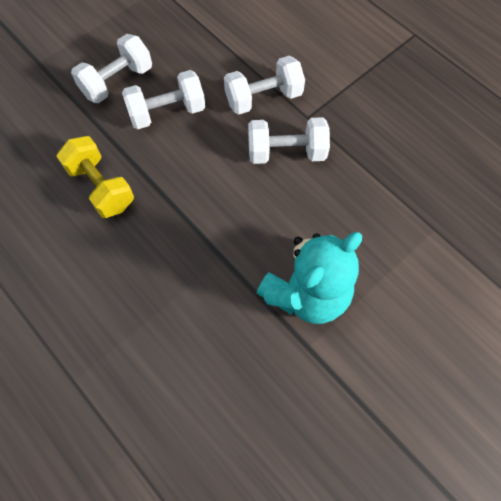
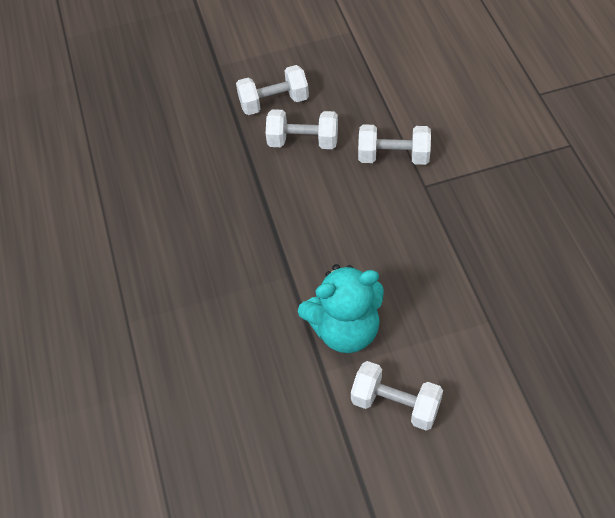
camera: 30 degrees right, 10 degrees down
(101, 187) = (219, 184): yellow dumbbell -> none
(286, 152) = (389, 209): white dumbbell -> white dumbbell (395, 404)

